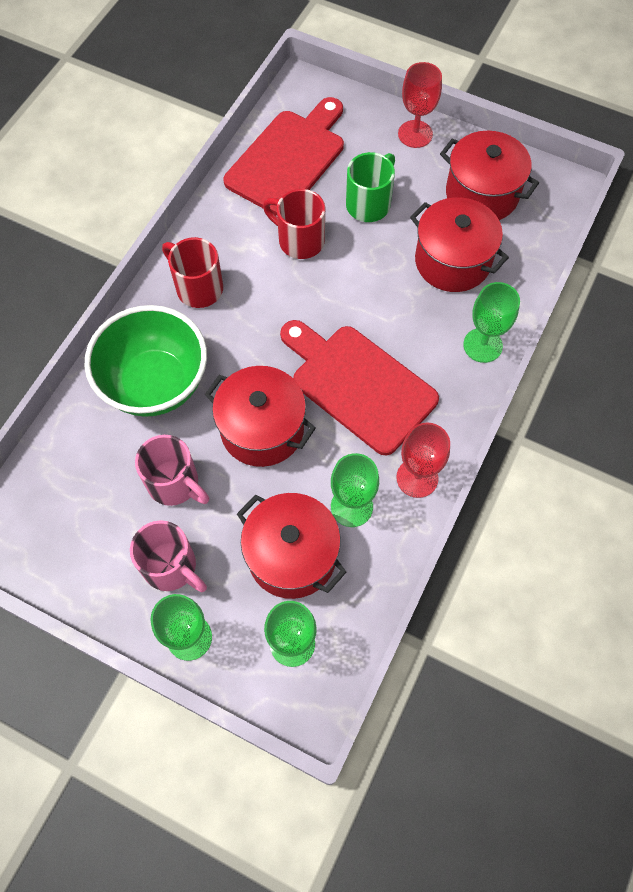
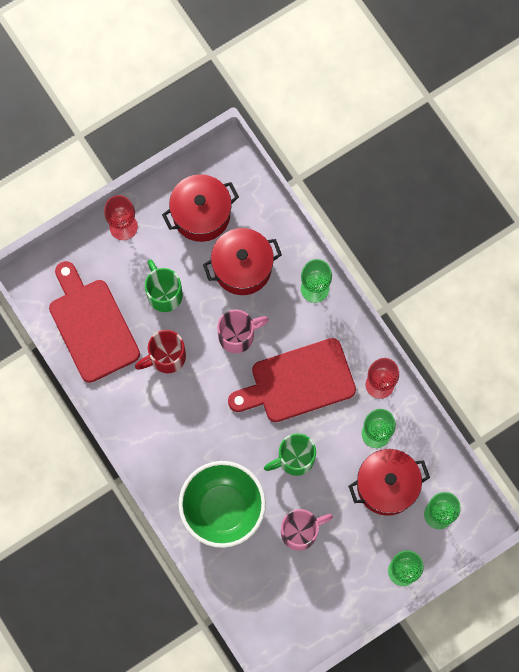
camera: 60 degrees left, 10 degrees up
(172, 567) = (354, 560): pink mug -> pink mug (238, 335)
(198, 288) = (164, 444): red mug -> none
(262, 429) = (294, 459): red pot -> green mug

